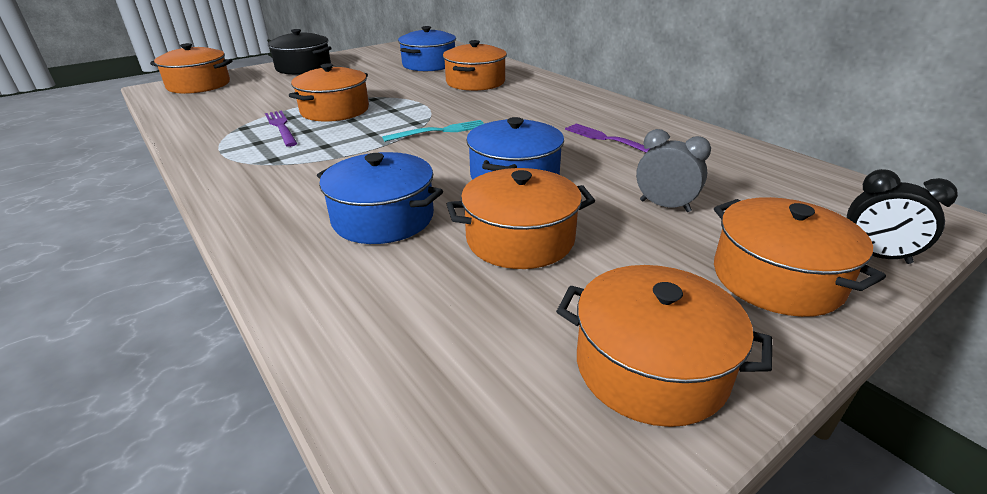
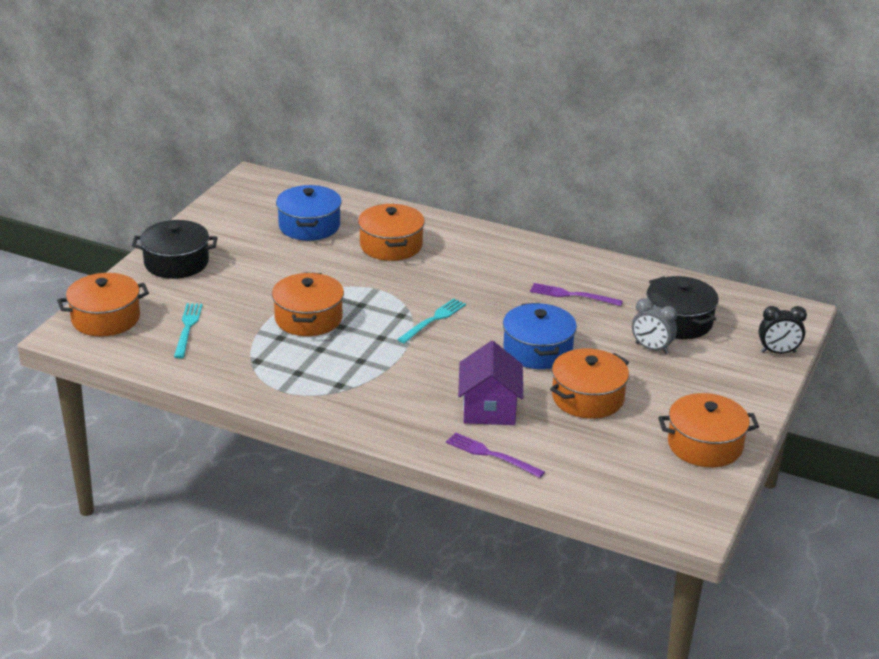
camera: 30 degrees left, 0 degrees up
(237, 99) = (187, 328): none -> turquoise fork
(281, 127) = (290, 351): purple fork -> purple fork (491, 455)
(383, 218) = (489, 409): blue pot -> purple house
(664, 206) = (651, 348): grey clock -> grey clock turned 150 degrees counterclockwise
(727, 187) = (679, 321): none -> black pot
(776, 278) = (736, 381): orange pot -> none

